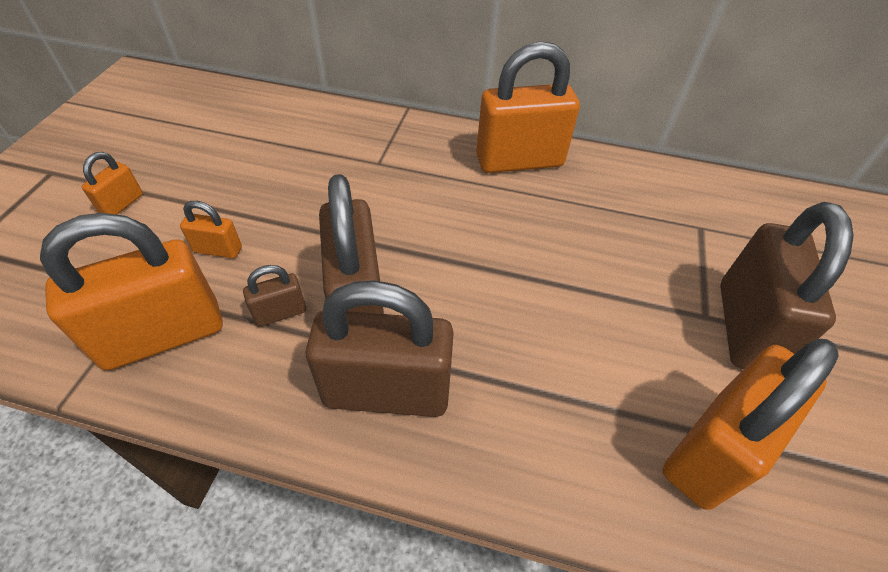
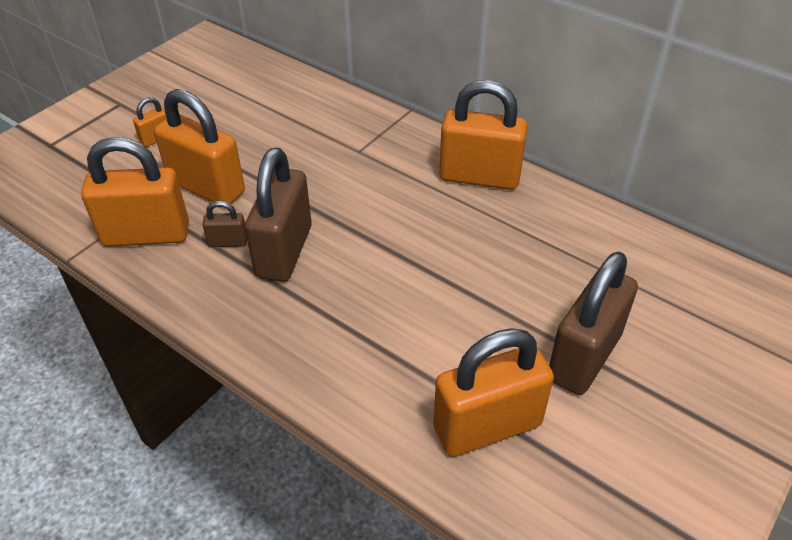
camera: 25 degrees right, 5 degrees down
(218, 250) = (207, 187): orange padlock -> orange padlock, size x2.21
(387, 392) = (272, 314): brown padlock -> none

